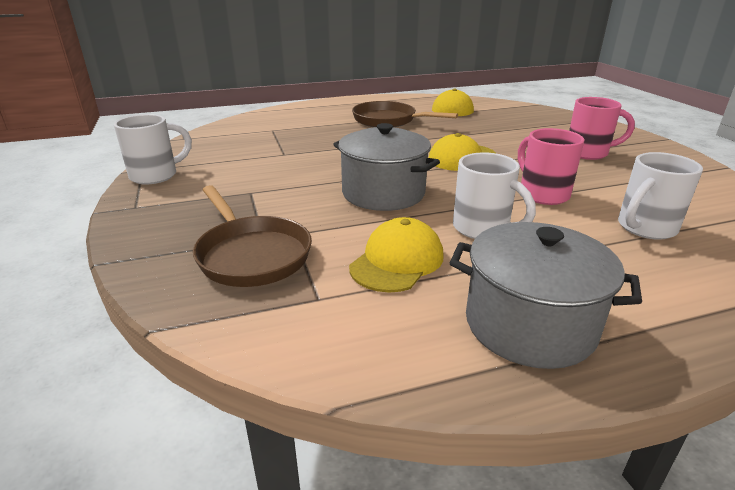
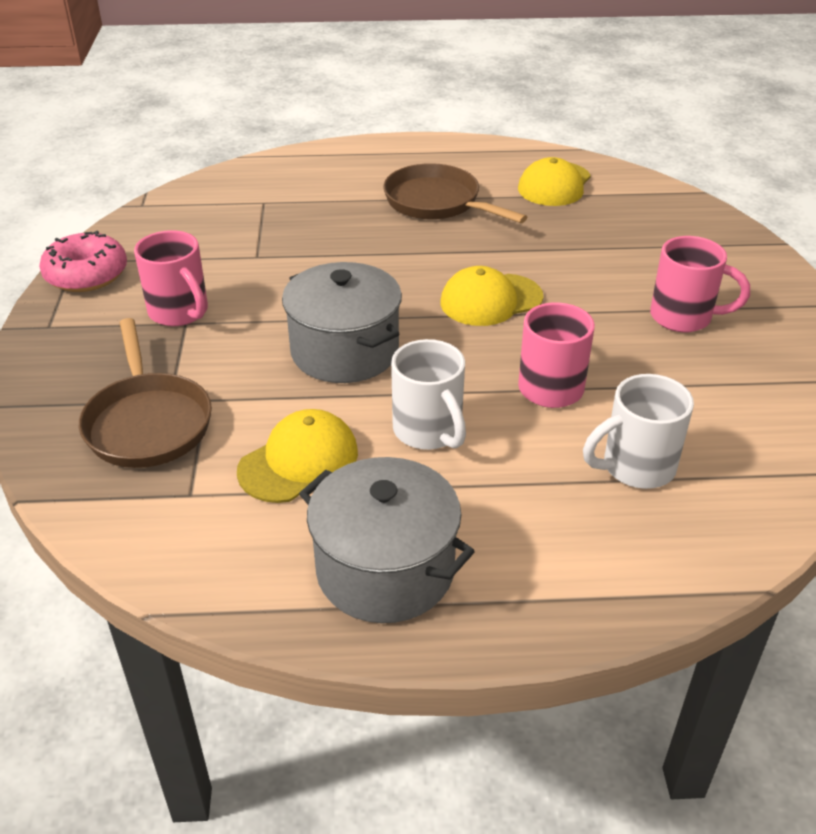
camera: 15 degrees right, 10 degrees up
(156, 175) = (86, 275): white mug -> pink donut
(243, 187) = (180, 313): none -> pink mug

